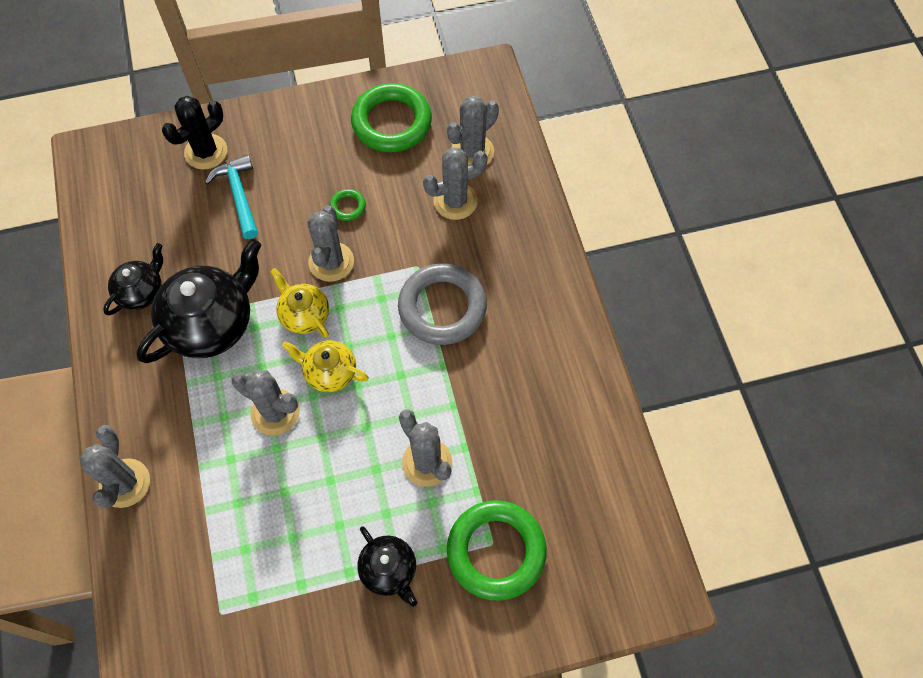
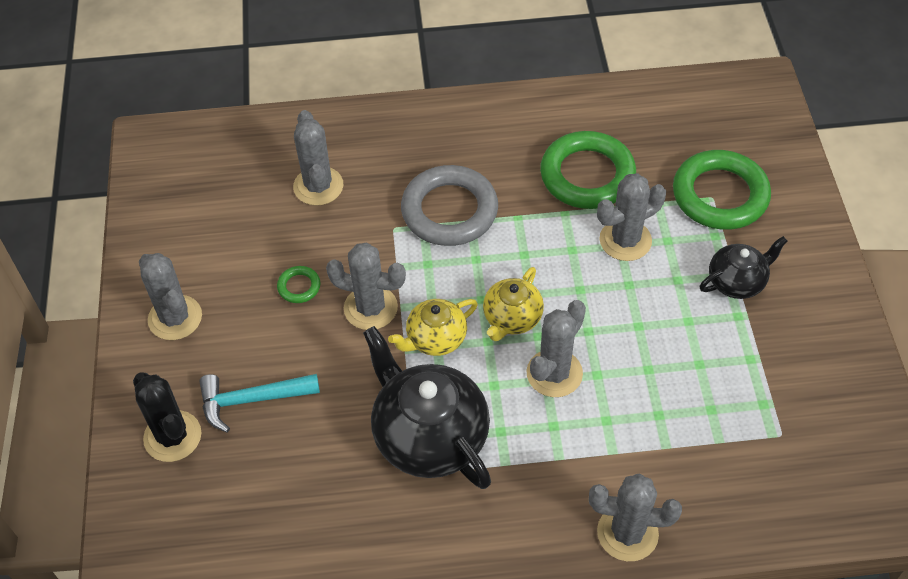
camera: 80 degrees left, 10 degrees down
(141, 292) = (369, 515): black teapot -> none
(392, 122) = (191, 235): green ring -> green ring (587, 175)
(472, 151) = (256, 164): grey cactus -> grey cactus (175, 318)

